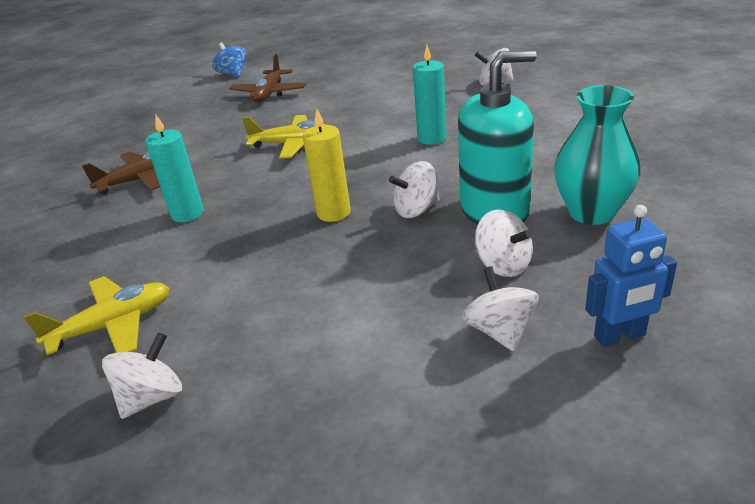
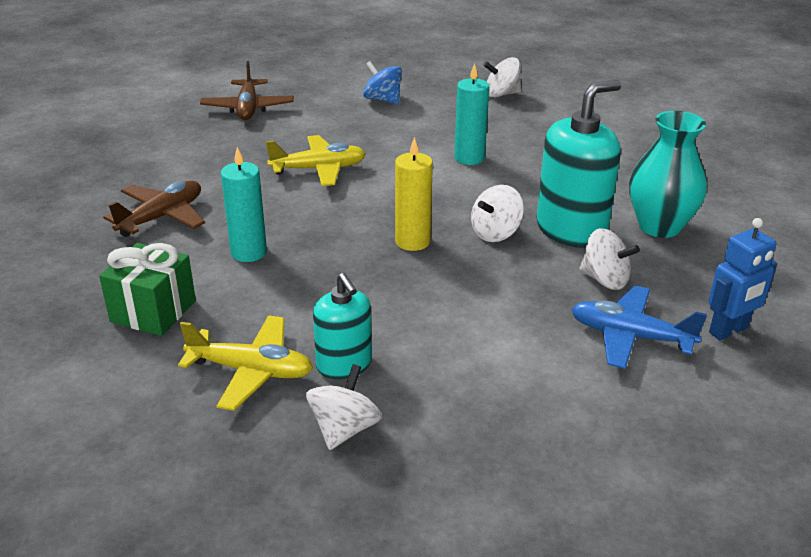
camera: 20 degrees left, 0 degrees up
(76, 260) = (153, 311): none -> green gift
(113, 325) = (251, 371): yellow plane -> yellow plane turned 60 degrees clockwise
(196, 329) = (344, 365): none -> turquoise soap dispenser
(233, 74) = (182, 83): blue spinning top -> blue spinning top (383, 100)
(499, 331) = (630, 336): white spinning top -> blue plane

